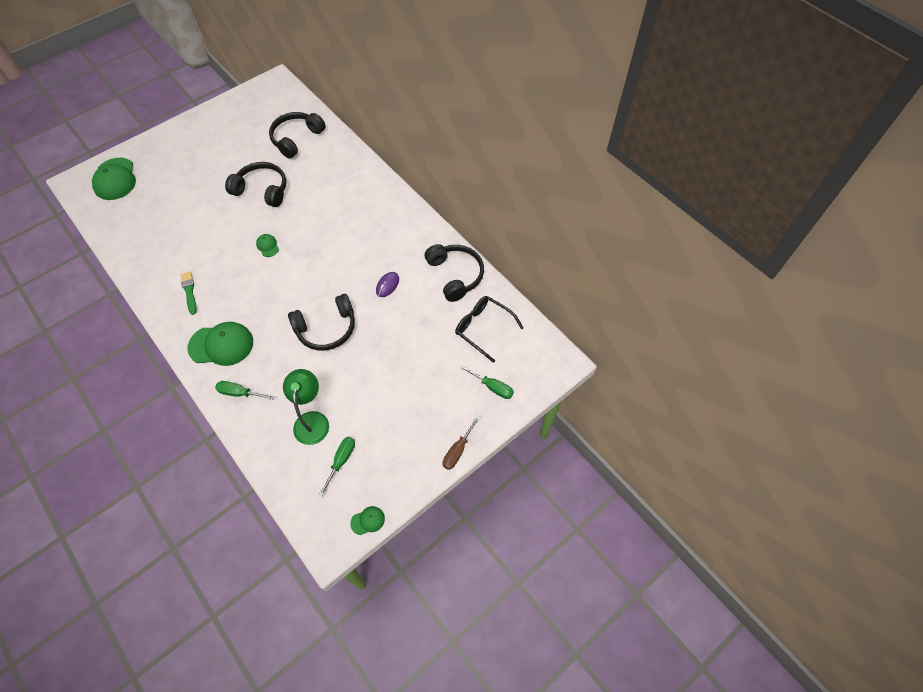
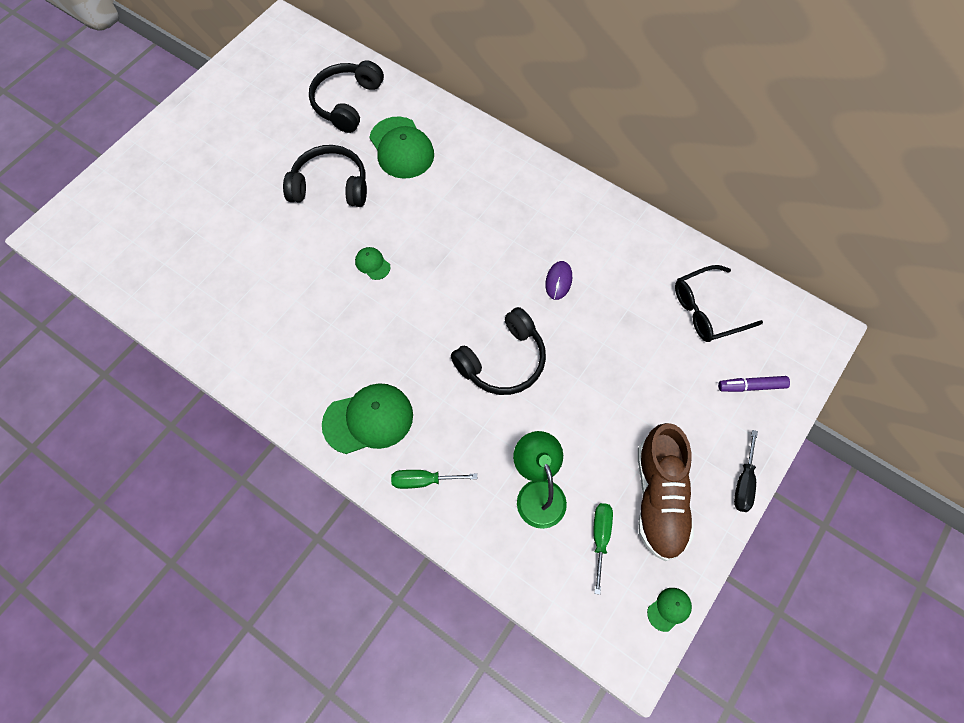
camera: 15 degrees left, 5 degrees up
(115, 179) = (110, 216): green cap -> green cap (401, 148)
(189, 292) = (290, 355): green brush -> none
(393, 446) = (659, 498): none -> brown shoe
(455, 275) = (641, 246): black headphones -> none
(458, 450) = (744, 482): brown screwdriver -> black screwdriver
(483, 328) = (707, 310): black glasses -> black glasses turned 45 degrees counterclockwise
(492, 387) = (751, 386): green screwdriver -> purple marker

